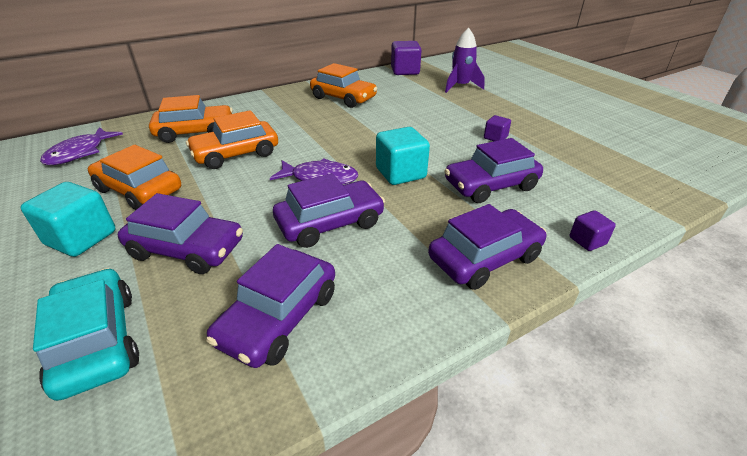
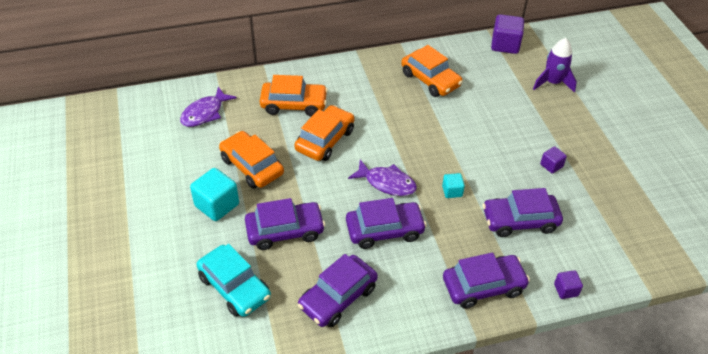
camera: 15 degrees right, 10 degrees up
(96, 341) = (234, 287): turquoise car -> turquoise car turned 150 degrees clockwise
(187, 249) = (285, 231): purple car -> purple car turned 45 degrees counterclockwise
(236, 154) = (325, 140): orange car -> orange car turned 135 degrees clockwise
(400, 173) = (452, 191): turquoise cube -> turquoise cube, size x0.54

